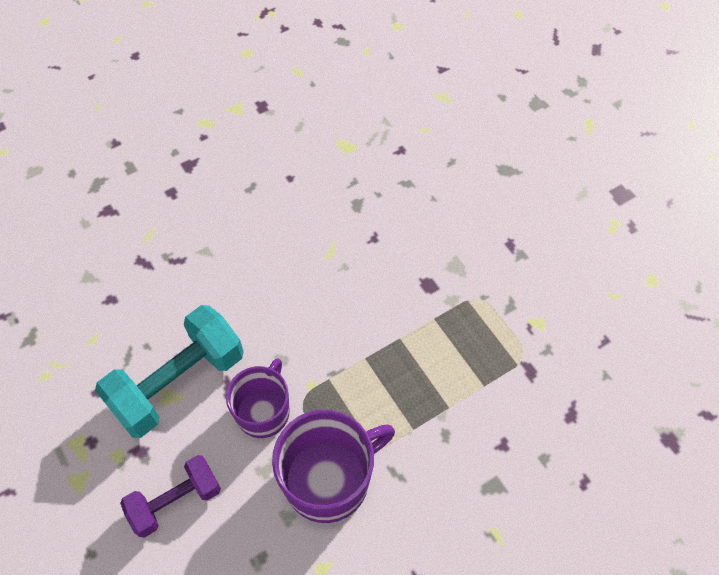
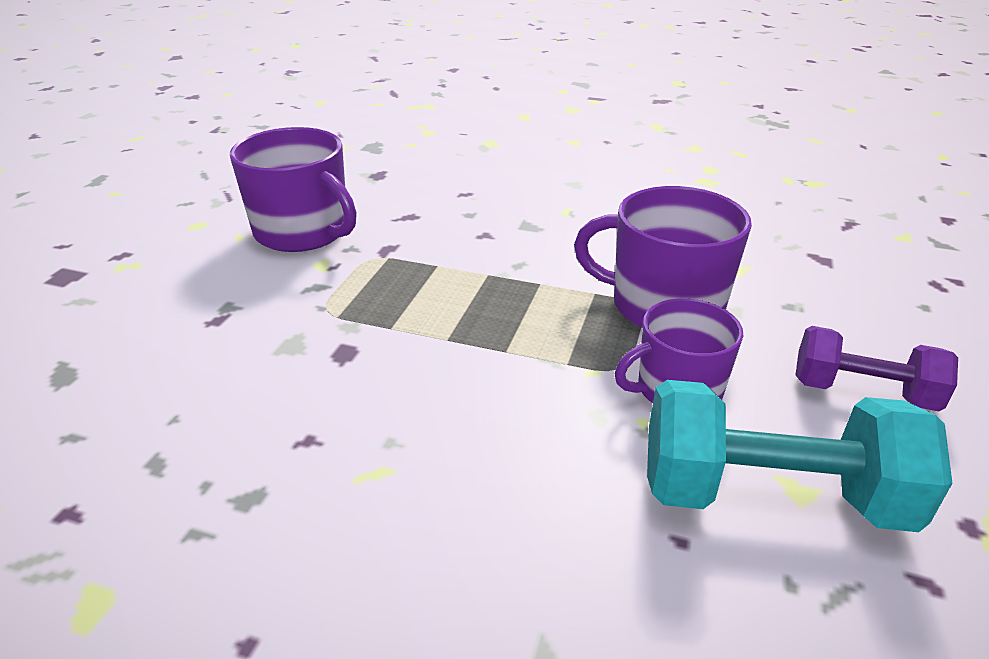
camera: 130 degrees left, 25 degrees down
(594, 335) = (303, 232): none -> purple mug

